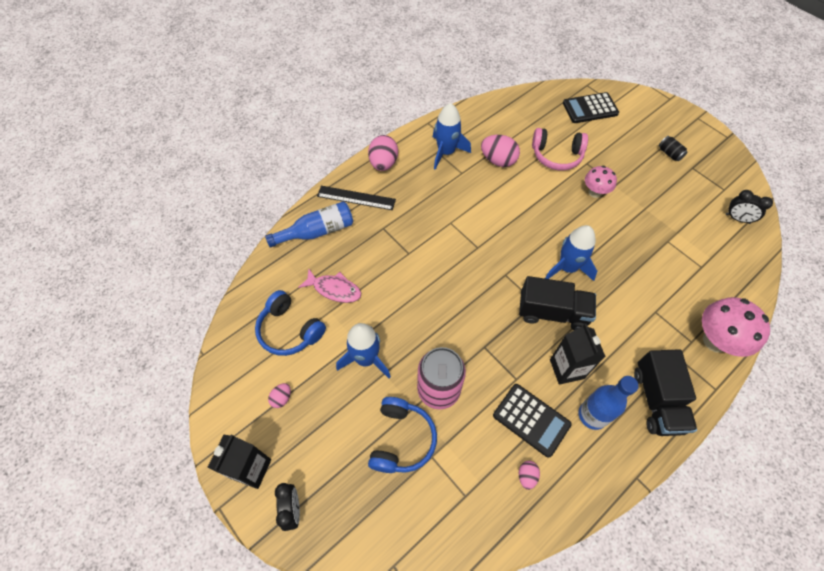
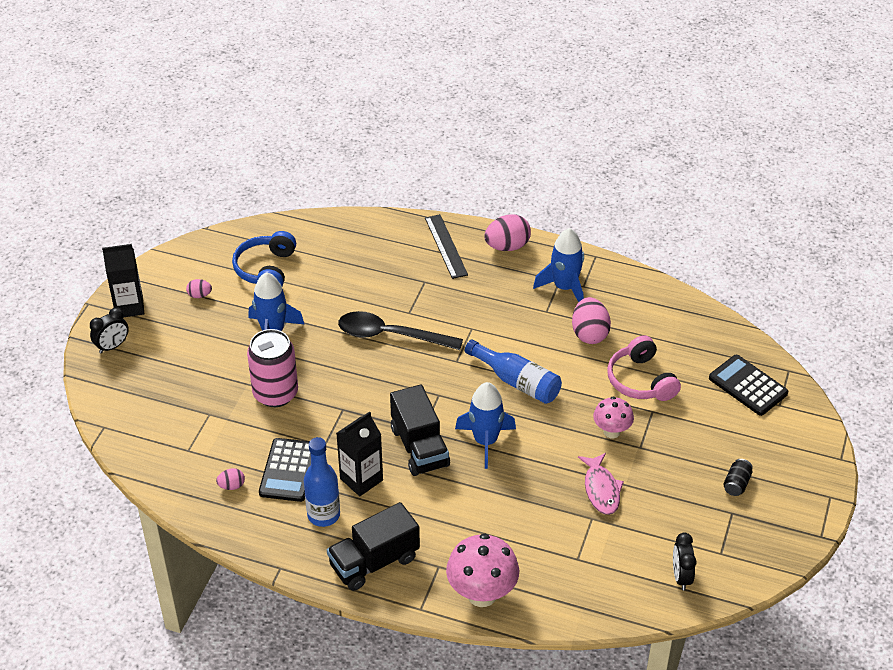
camera: 60 degrees right, 15 degrees down
(317, 231) = (383, 237): blue bottle -> blue bottle (517, 381)
(334, 289) = (328, 279): pink fish -> pink fish (601, 489)
(401, 439) = (212, 388): blue headphones -> none
(425, 276) = (390, 335): none -> black spoon

